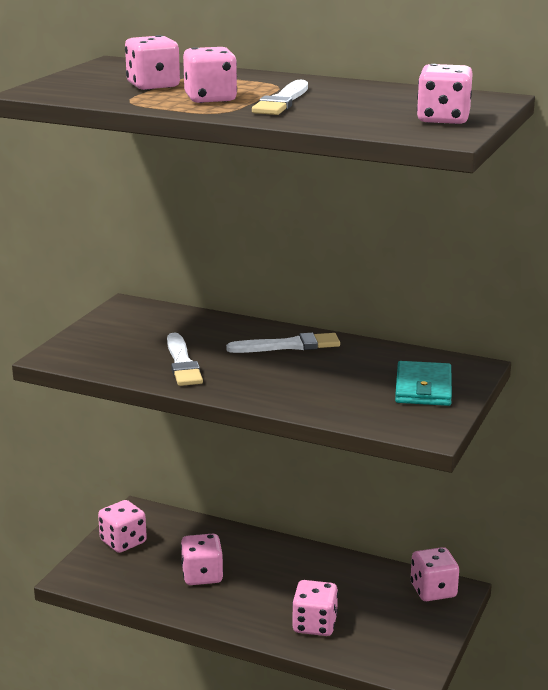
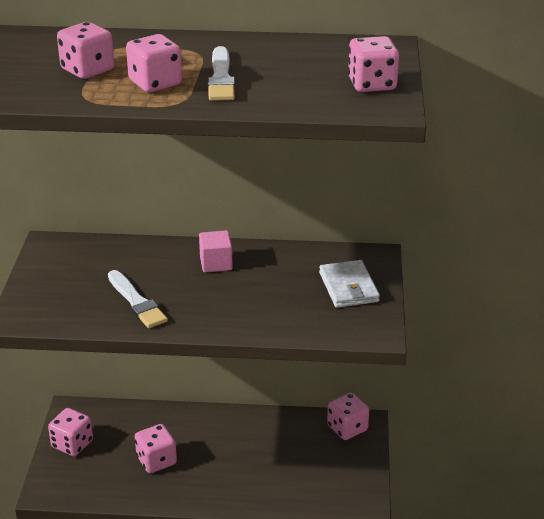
camera: 20 degrees left, 10 degrees up
(288, 346) = (216, 263): white brush -> pink cube
(314, 625) = (269, 484): pink dice -> none
(423, 388) = (348, 287): turquoise wallet -> white wallet

